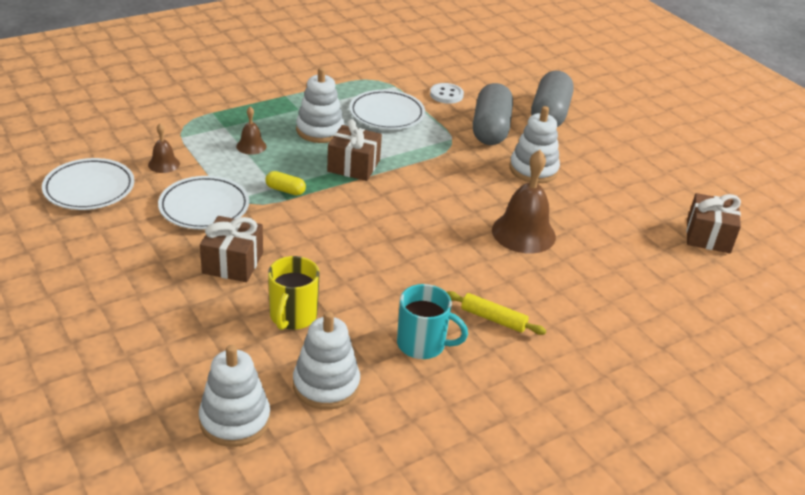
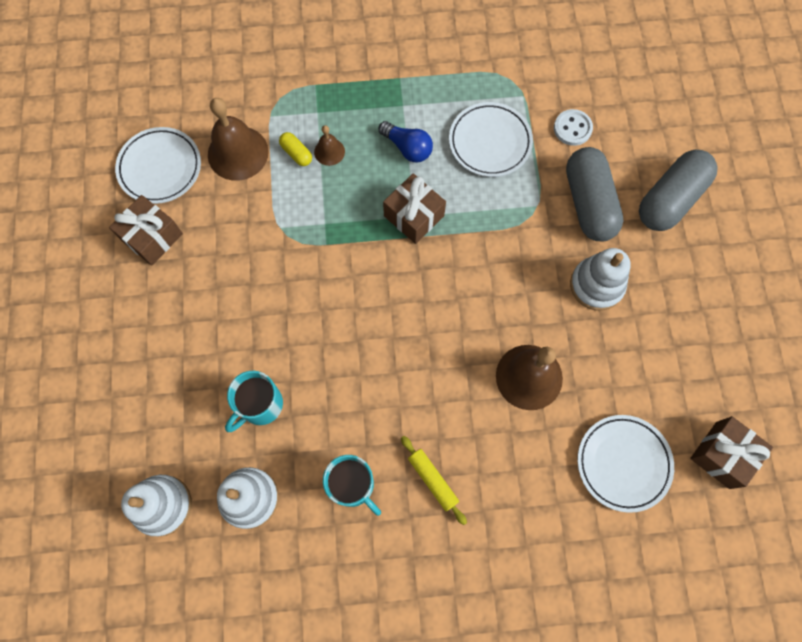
camera: 30 degrees right, 35 degrees up
(164, 164) = (238, 153): brown bell -> brown bell, size x1.98
(204, 207) = (248, 229): white plate -> white plate (623, 463)
(232, 263) = (240, 316): brown gift -> brown gift (152, 237)
(285, 190) = (331, 231): yellow capsule -> yellow capsule (296, 153)
(292, 316) = (260, 405): yellow mug -> turquoise mug
(320, 130) = (407, 148): white stacking toy -> blue light bulb
(490, 129) = (588, 203): grey capsule -> grey capsule turned 45 degrees counterclockwise

